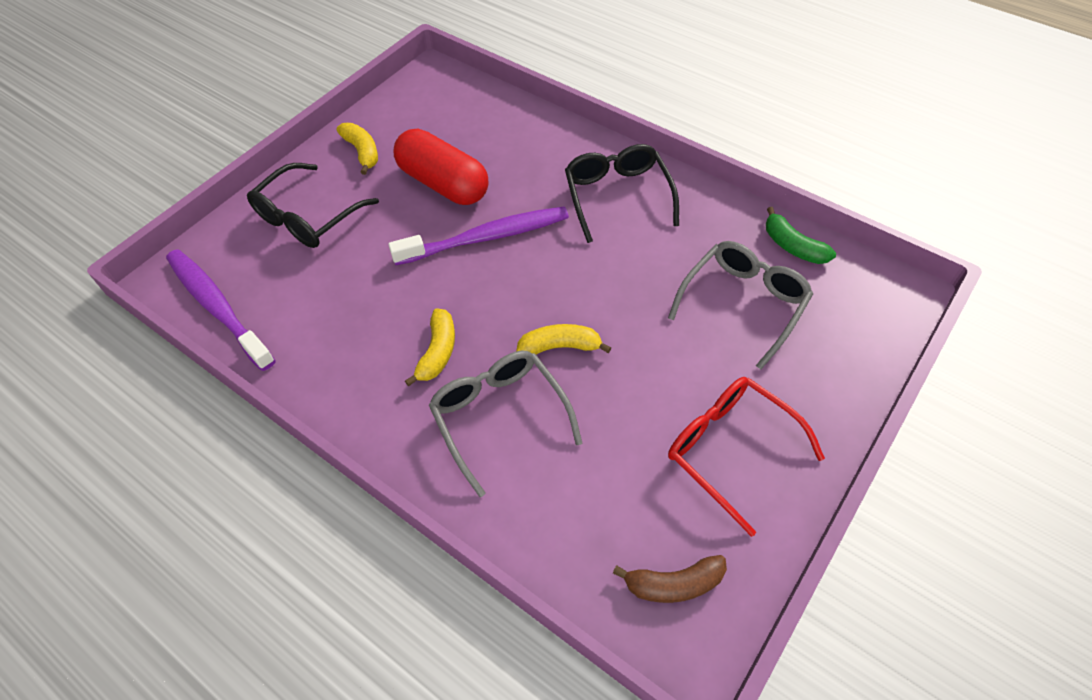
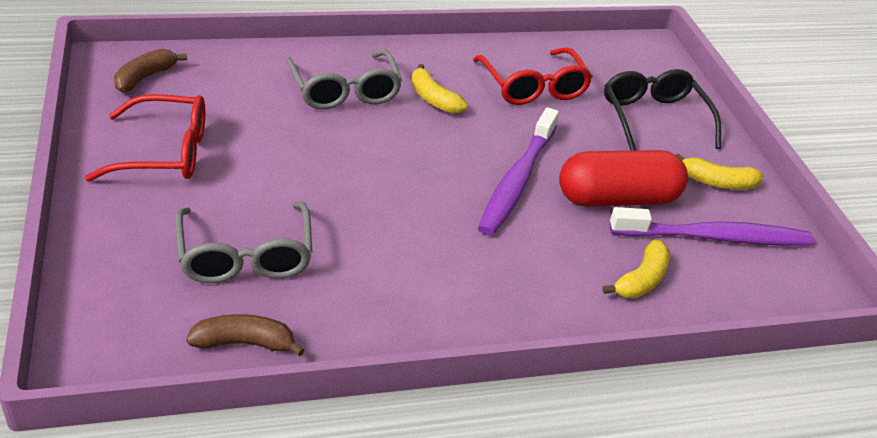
camera: 125 degrees right, 15 degrees down
(218, 307) = (597, 50): purple toothbrush -> purple toothbrush (714, 237)
(340, 306) = (533, 87): none -> red glasses
(499, 417) = (344, 91): grey glasses -> grey glasses turned 60 degrees clockwise
(560, 347) = (358, 145): yellow banana -> yellow banana (641, 280)
(617, 196) = (468, 283): black glasses -> none
(792, 246) = (245, 343): green banana -> brown banana

